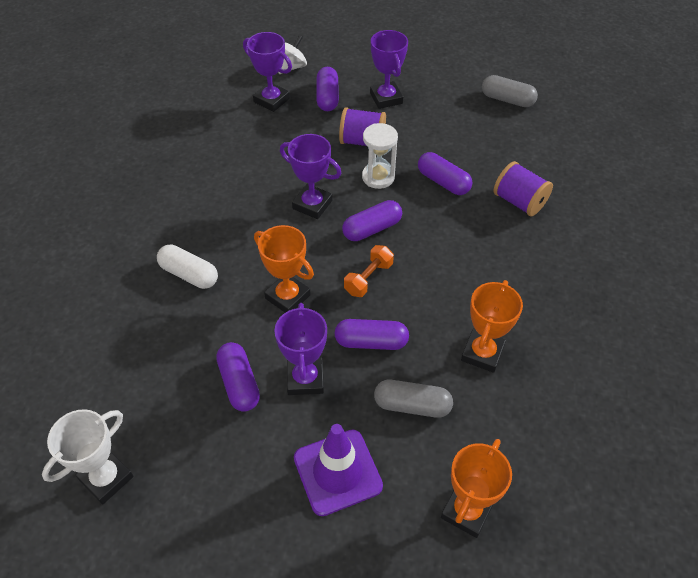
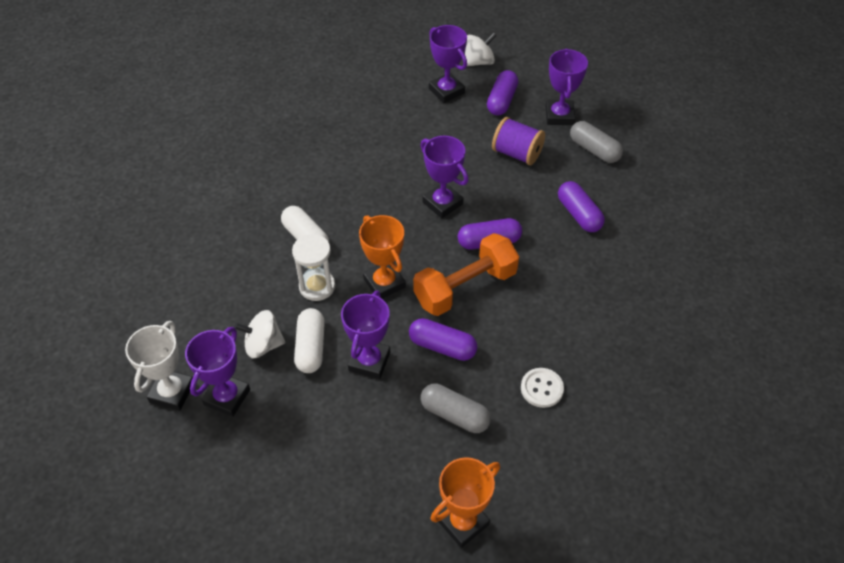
camera: 20 degrees right, 0 degrees up
(106, 478) = (172, 392): white trophy -> white trophy turned 45 degrees counterclockwise
(170, 463) = (227, 397): none -> purple trophy
(188, 396) = (263, 345): none -> white spinning top
(239, 383) = (310, 347): purple capsule -> white capsule
(337, 472) = (364, 451): purple traffic cone -> none
(368, 278) = (465, 287): orange dumbbell -> orange dumbbell, size x1.83
(378, 177) = (517, 193): white hourglass -> white hourglass (317, 286)
(482, 353) = (542, 388): orange trophy -> white button
(507, 100) = (684, 147): grey capsule -> grey capsule (594, 150)
(519, 202) = (647, 255): purple spool -> none

